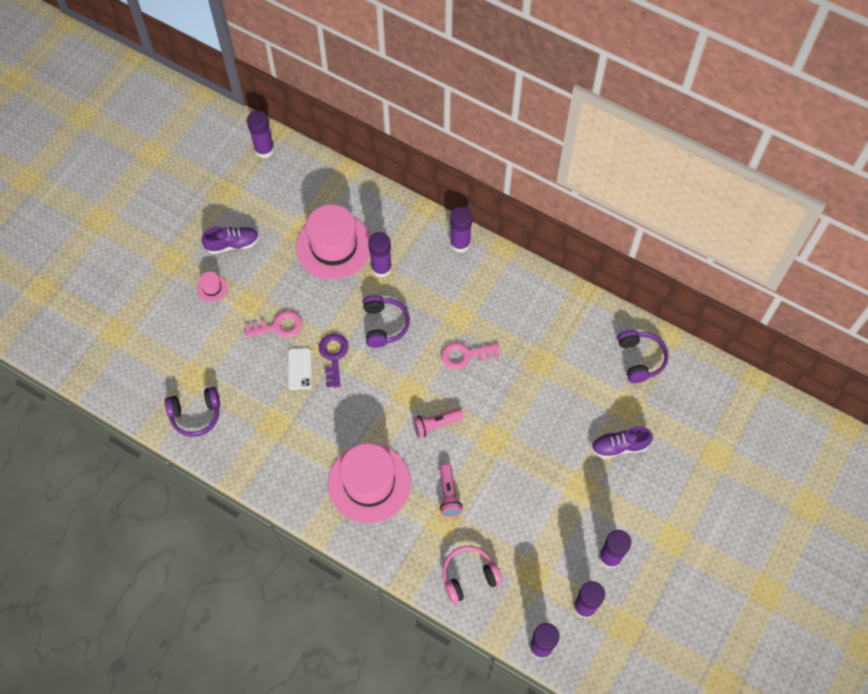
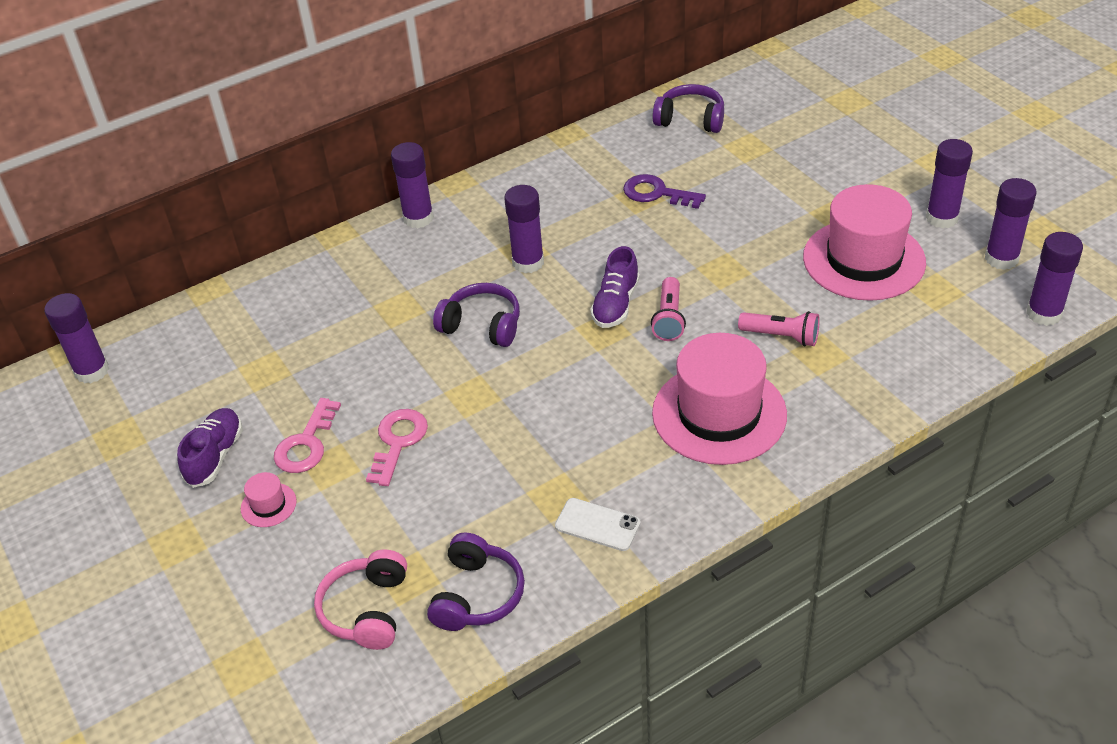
camera: 60 degrees left, 20 degrees down
(299, 369) = (486, 438): white phone -> white phone (597, 525)
(333, 246) = (317, 341): pink hat -> pink hat (864, 260)
(333, 356) = (492, 393): purple key -> purple key (657, 193)
(381, 268) = (393, 302): purple glue stick -> purple glue stick (528, 262)
(465, 355) = (584, 261): pink key -> pink key (306, 443)
(469, 576) = (913, 352): pink headphones -> pink headphones (367, 610)
(619, 446) = (796, 168): purple shoe -> purple shoe (616, 304)

